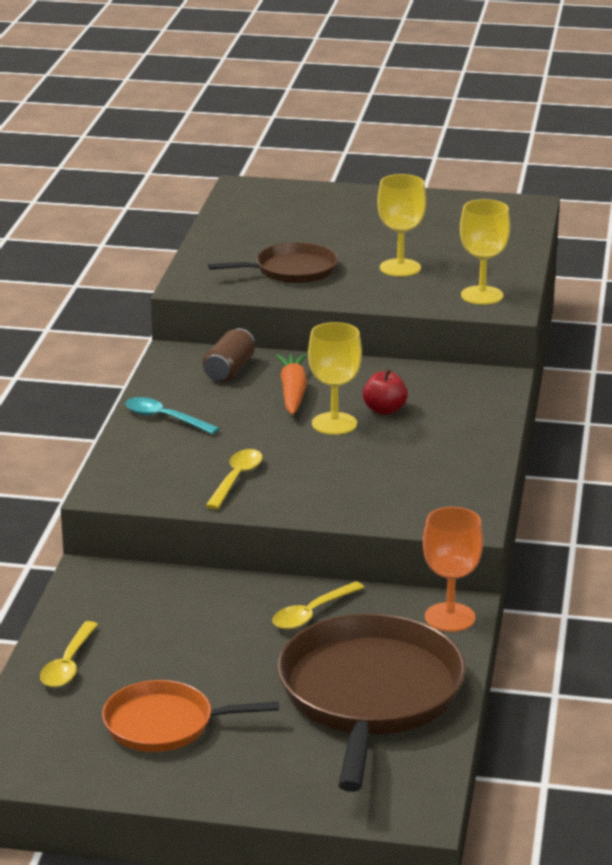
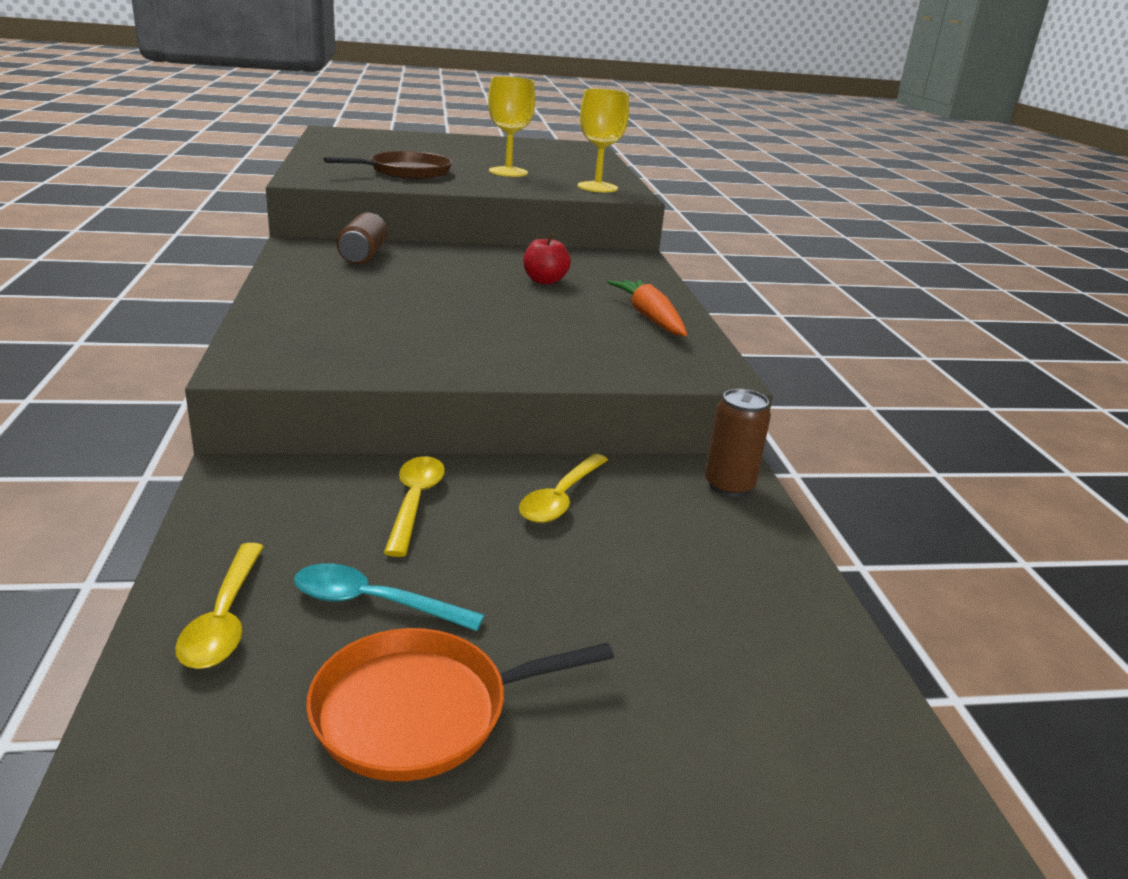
camera: 20 degrees left, 0 degrees up
(165, 418) = (305, 294): turquoise spoon -> turquoise spoon (374, 603)
(236, 479) = (416, 345): yellow spoon -> yellow spoon (414, 502)
(293, 392) = (440, 270): orange carrot -> orange carrot (649, 318)
(334, 424) = (500, 293): yellow goblet -> none
(369, 696) = (708, 607): brown pan -> none
(450, 617) = (729, 486): orange goblet -> brown can

